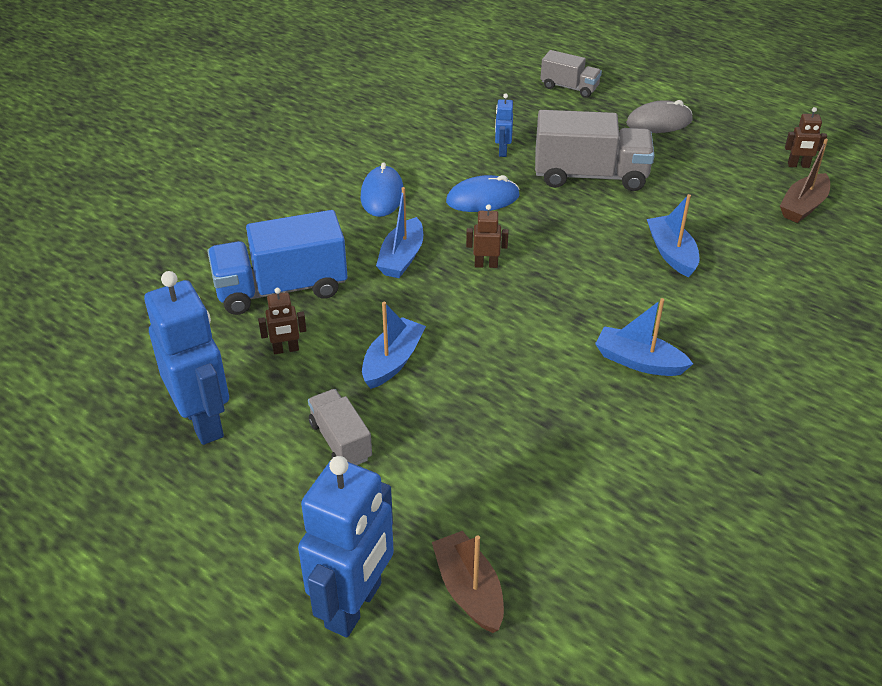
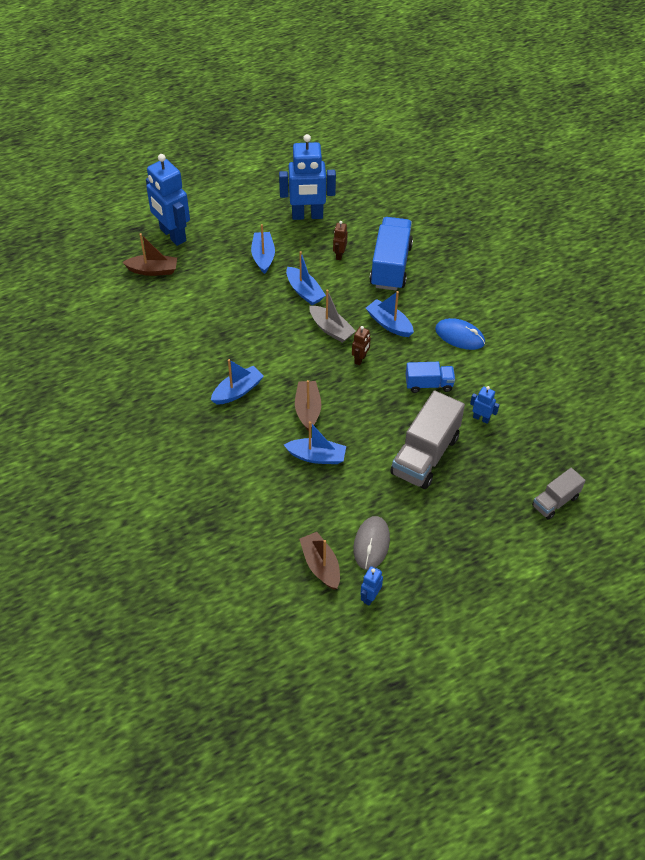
camera: 115 degrees right, 10 degrees up
(340, 441) = (263, 256): grey truck -> blue boat
(451, 308) = (331, 329): none -> grey boat
(482, 199) = (429, 384): blue mouse -> blue truck
(609, 284) = (308, 409): none -> brown boat
(659, 122) = (475, 536): grey mouse -> grey mouse (371, 544)
(798, 165) = (370, 597): brown robot -> blue robot

